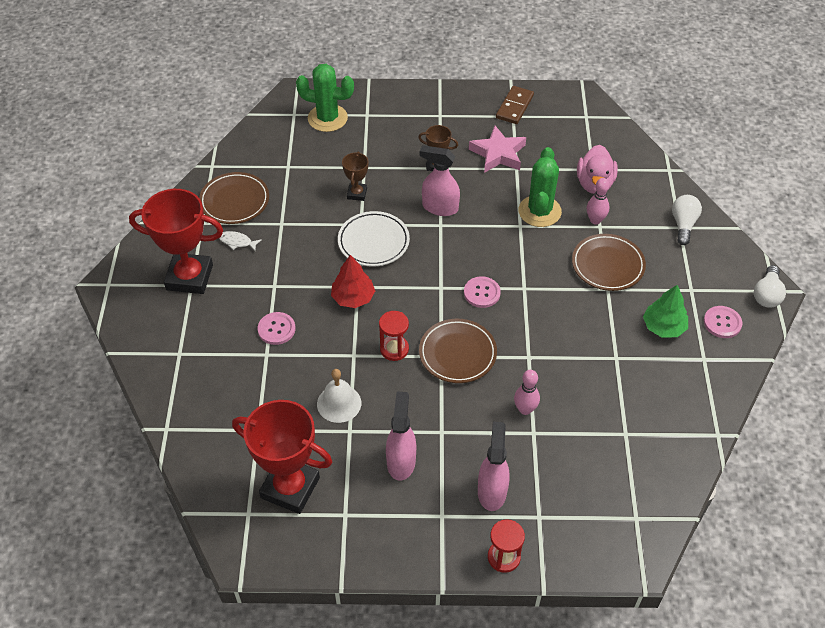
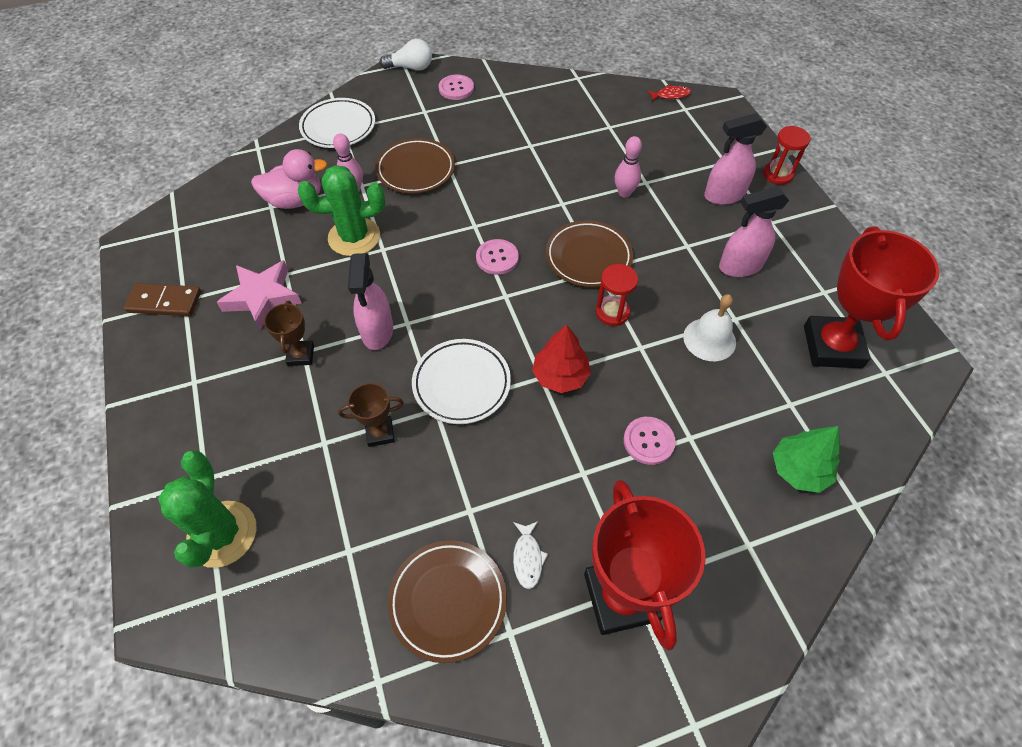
camera: 110 degrees left, 5 degrees up
(663, 327) = (478, 122): green tree -> green tree (799, 469)
(663, 513) = (670, 95): none -> red fish
(683, 224) = (338, 127): white light bulb -> white plate

